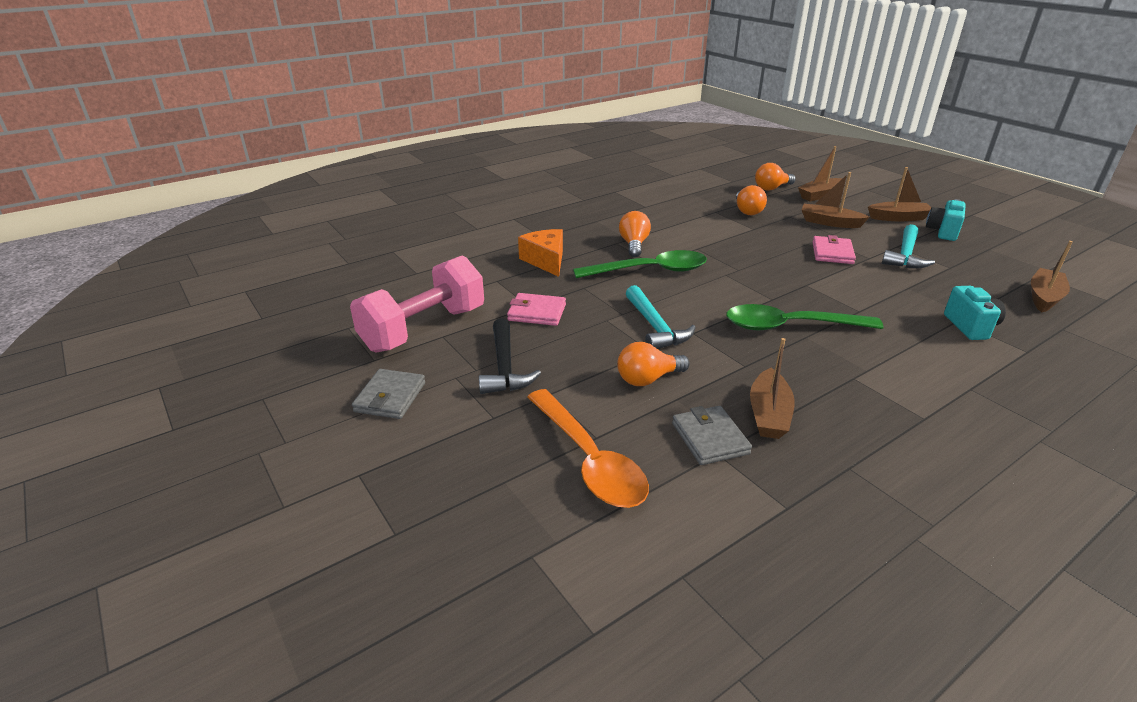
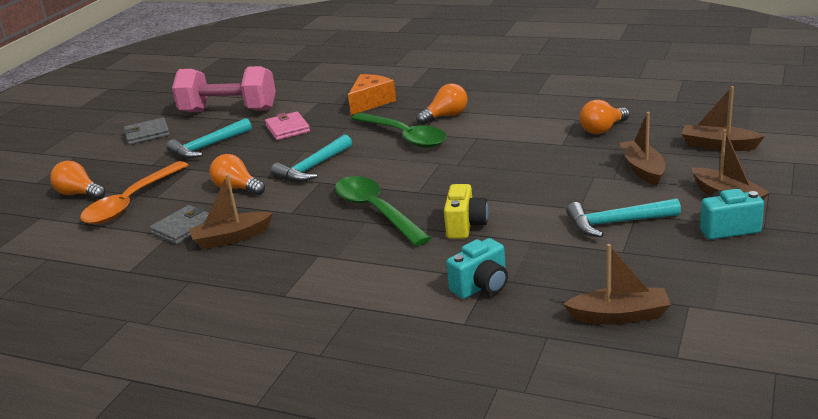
camera: 60 degrees right, 5 degrees down
(504, 367) = (208, 146): black hammer -> turquoise hammer
(771, 188) = (691, 121): orange light bulb -> orange light bulb (79, 194)
(832, 253) = (561, 190): pink wallet -> none
(859, 301) = (465, 226): none -> yellow camera

